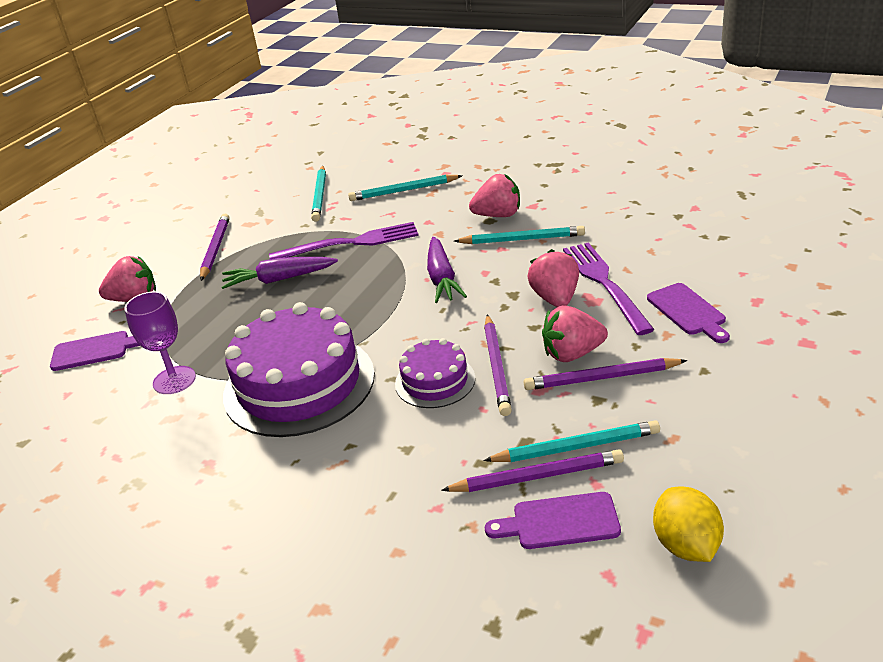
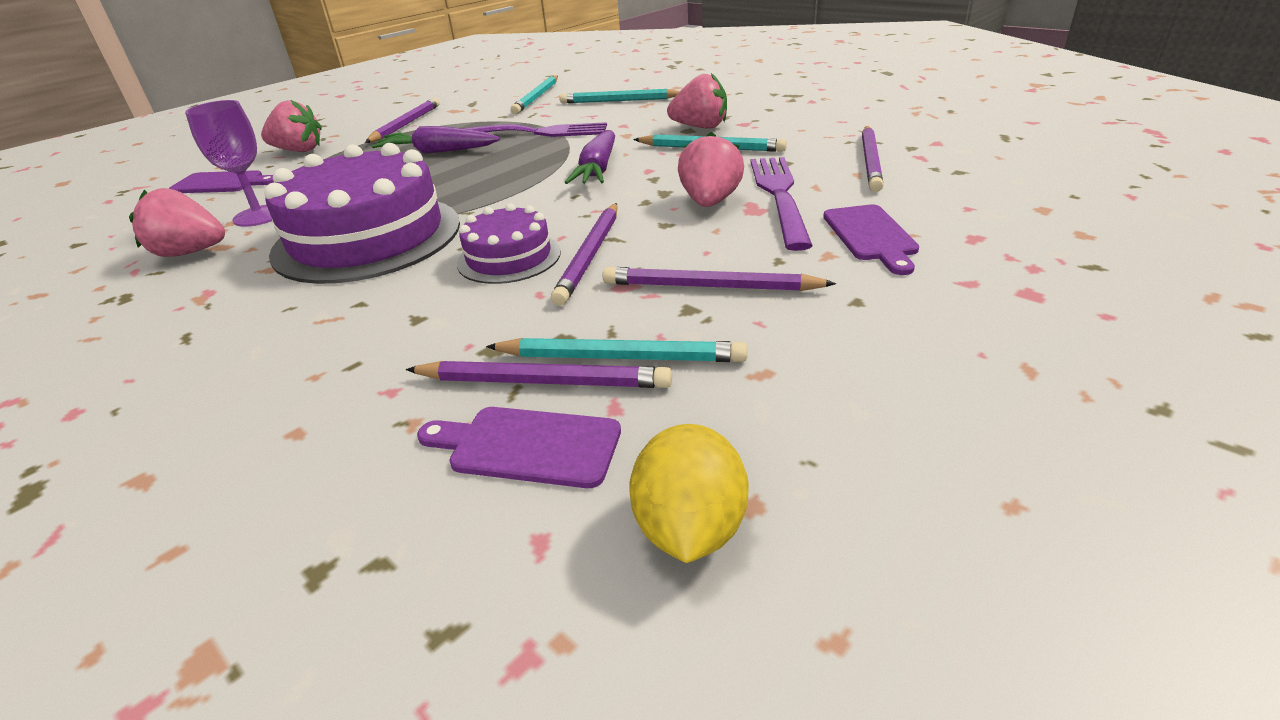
camera: 15 degrees right, 0 degrees up
(572, 354) = (691, 256): pink strawberry -> pink strawberry (191, 252)
(655, 236) = (870, 161): none -> purple pencil

